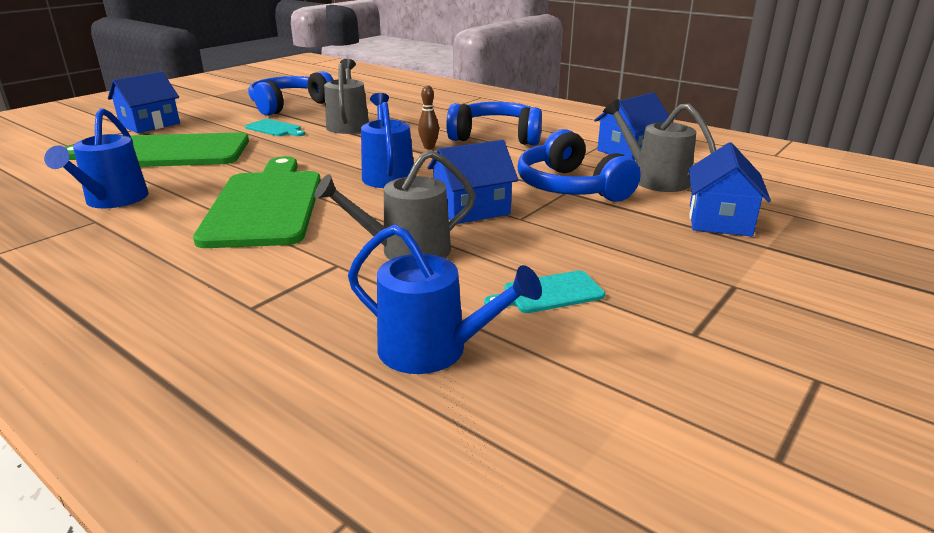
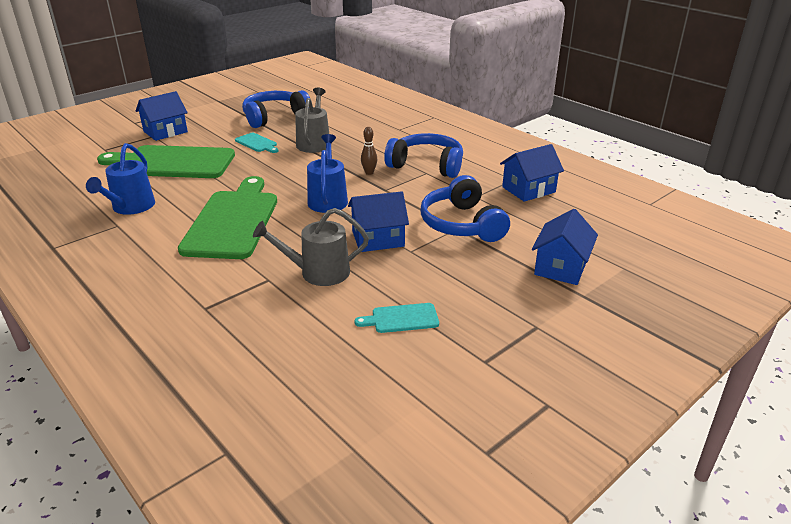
camera: 10 degrees right, 5 degrees up
(432, 350) = (308, 353): blue watering can -> none
(655, 179) = (533, 222): grey watering can -> none

